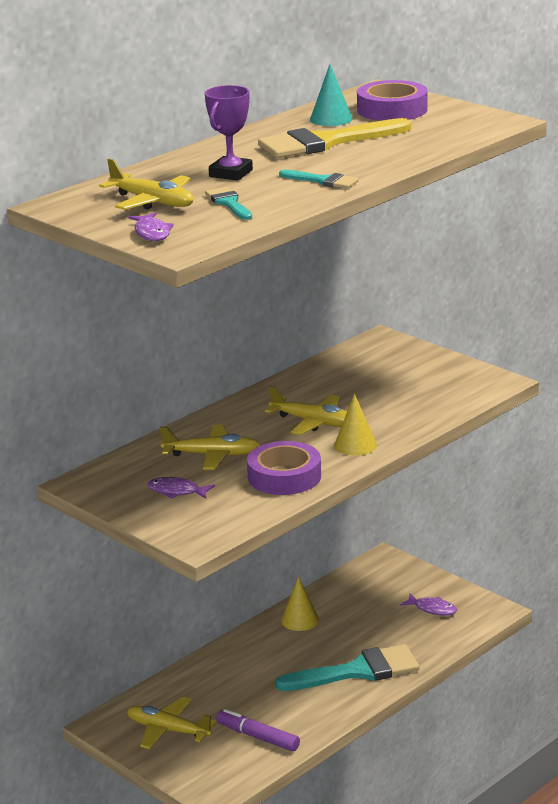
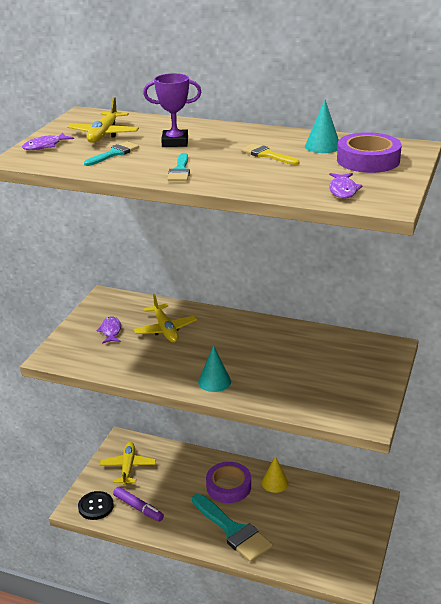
camera: 65 degrees right, 5 degrees up
(225, 773) = (96, 506): none -> black button
(258, 737) = (138, 508): purple marker -> purple marker turned 120 degrees clockwise
(284, 476) = (151, 365): purple tape -> purple tape (228, 486)
(314, 422) = (237, 355): yellow plane -> none
(326, 142) = (267, 155): yellow brush -> yellow brush, size x0.50
(355, 445) = (214, 381): yellow cone -> turquoise cone
(432, 609) = (332, 545): purple fish -> purple fish (343, 190)

